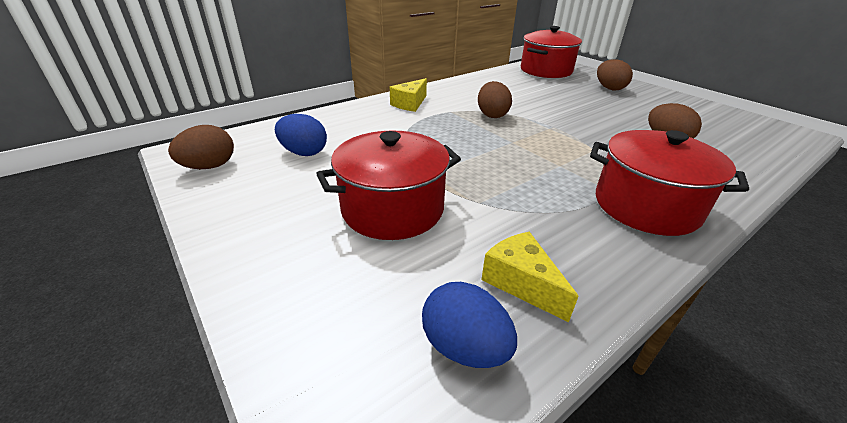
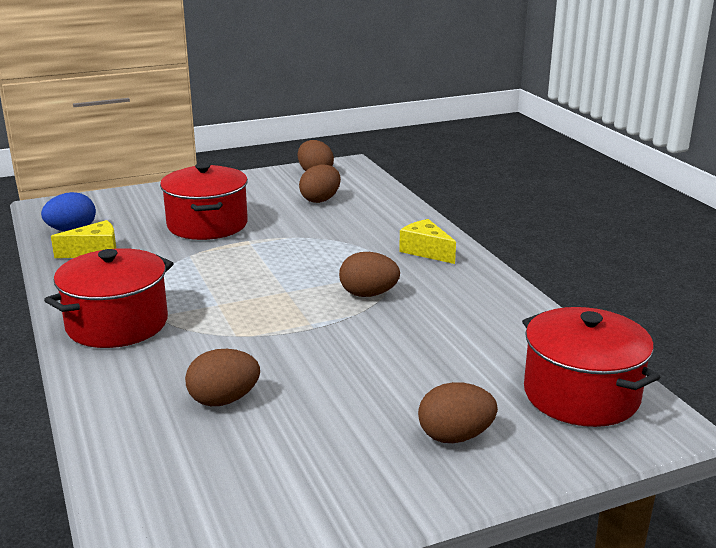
camera: 105 degrees right, 10 degrees down
(304, 153) = (320, 200): blue egg -> brown egg

